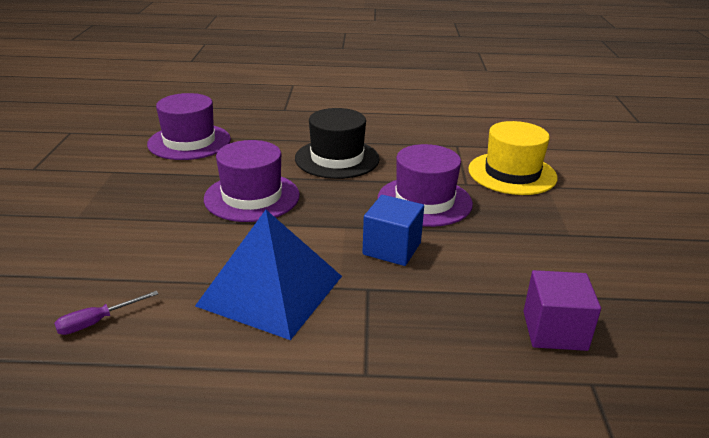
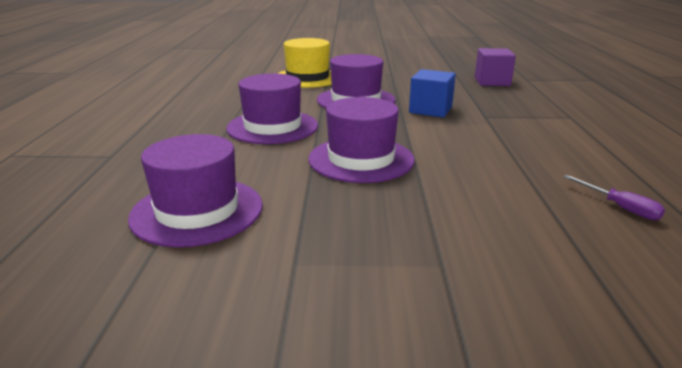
camera: 90 degrees left, 5 degrees down
(270, 290) = (512, 143): blue pyramid -> none
(337, 158) = (272, 127): black hat -> purple hat

